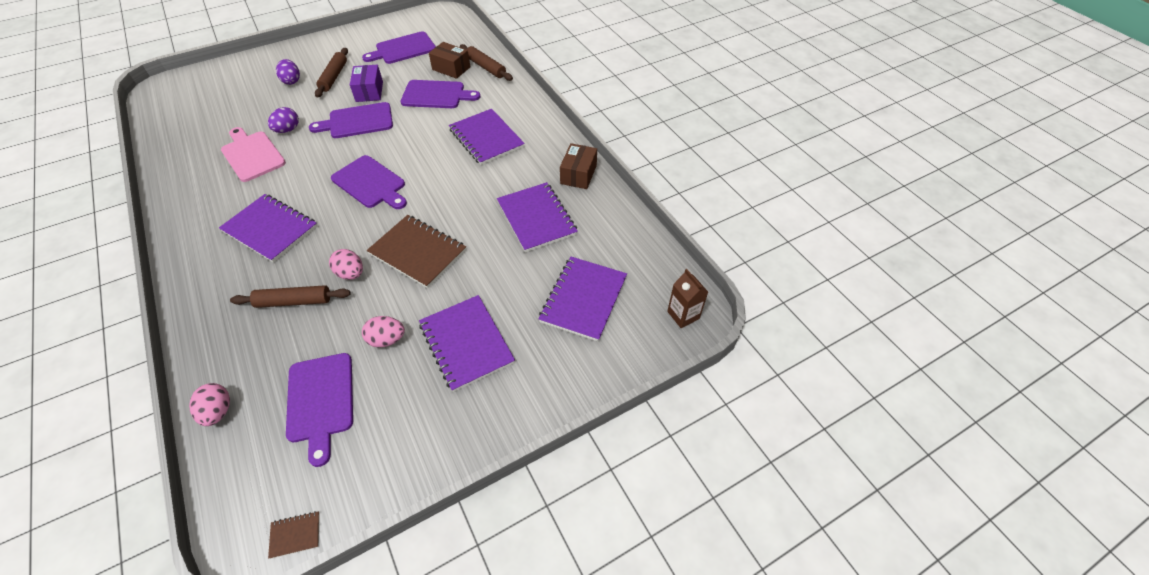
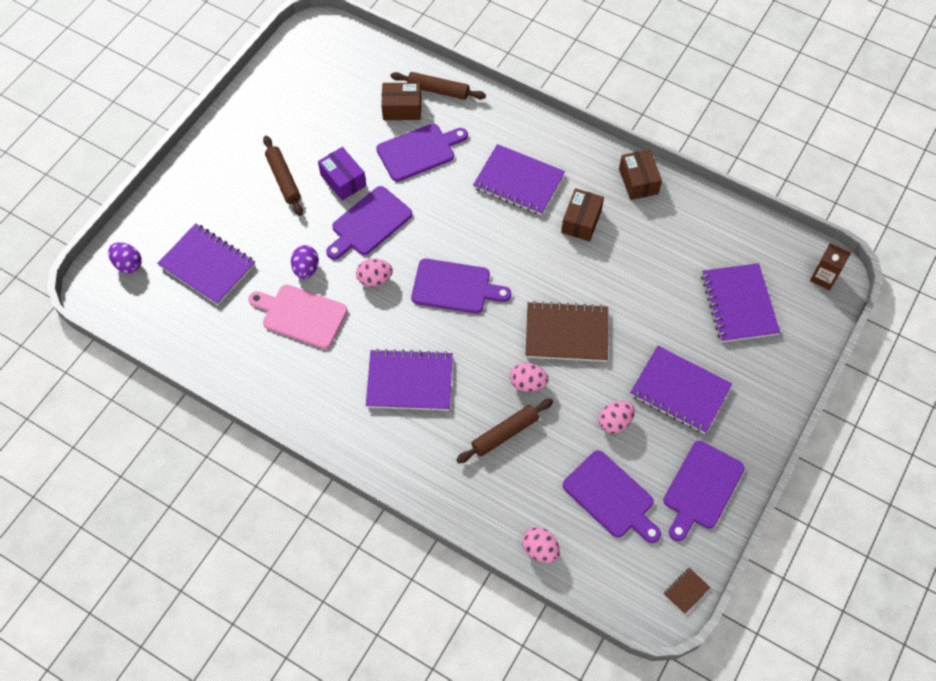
camera: 30 degrees left, 10 degrees up
(292, 81) = (241, 207): purple egg -> purple egg (128, 264)
(323, 154) = (374, 279): none -> pink egg
(403, 49) = (322, 105): purple cutting board -> purple cutting board (701, 488)
(507, 182) = (581, 221): none -> brown box
(536, 218) = (639, 247): purple notebook -> purple notebook (207, 265)

